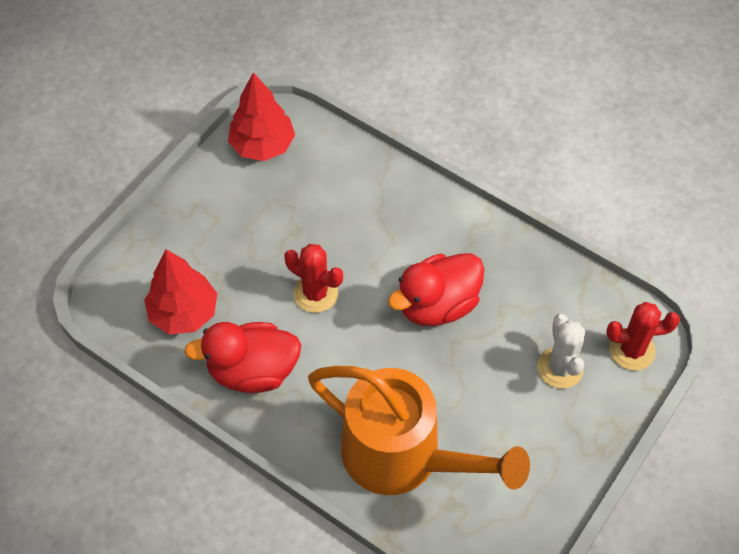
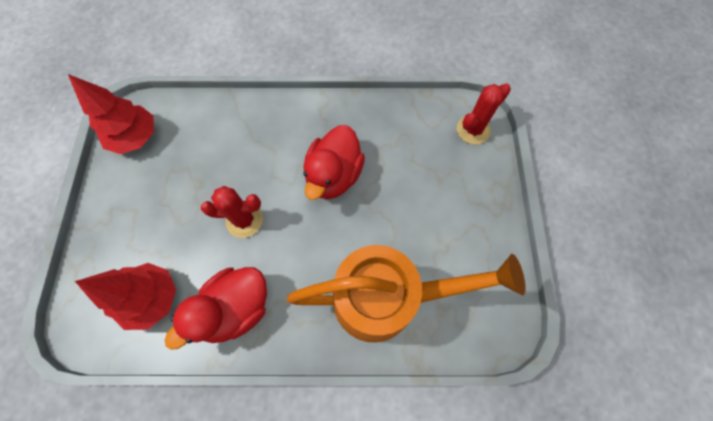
camera: 35 degrees left, 10 degrees up
(560, 368) = (440, 168): white cactus -> none

